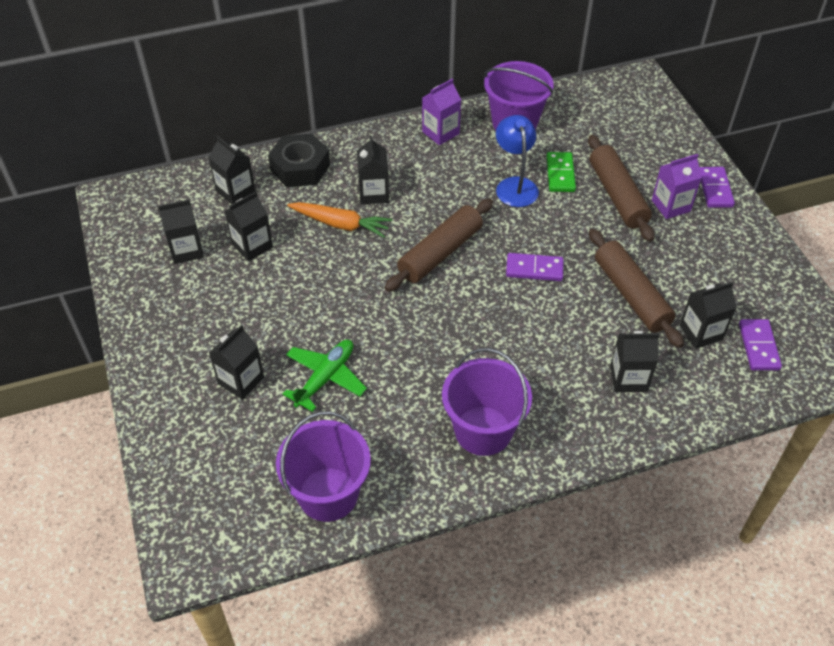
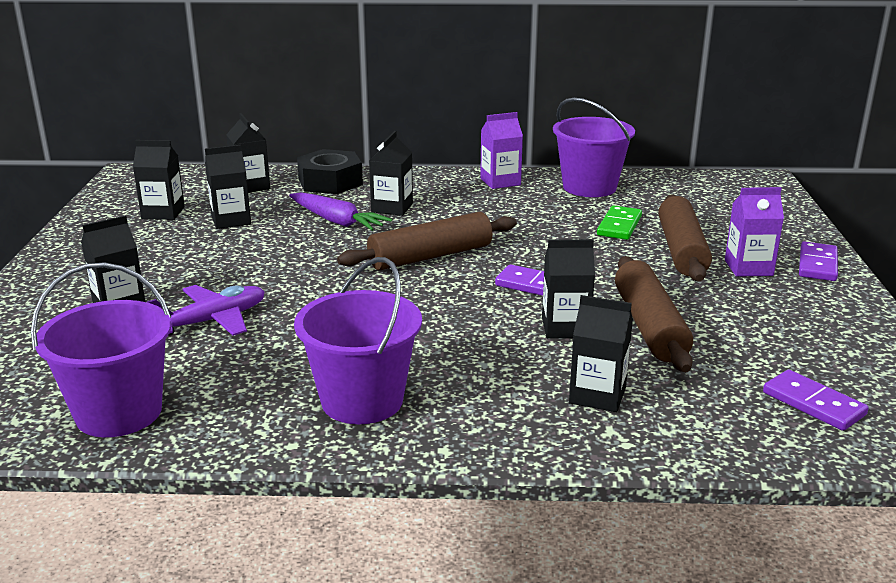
camera: 20 degrees right, 25 degrees down
(325, 378) = (212, 321): green plane -> purple plane
(341, 224) = (337, 221): orange carrot -> purple carrot
(515, 185) = (558, 225): blue lamp -> none
(701, 332) = (730, 375): black carton -> black carton (565, 327)
(759, 346) = (813, 403): purple domino -> purple domino turned 60 degrees counterclockwise

